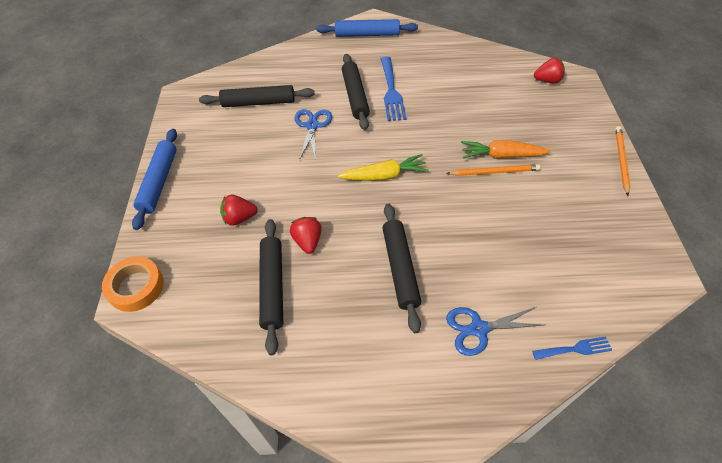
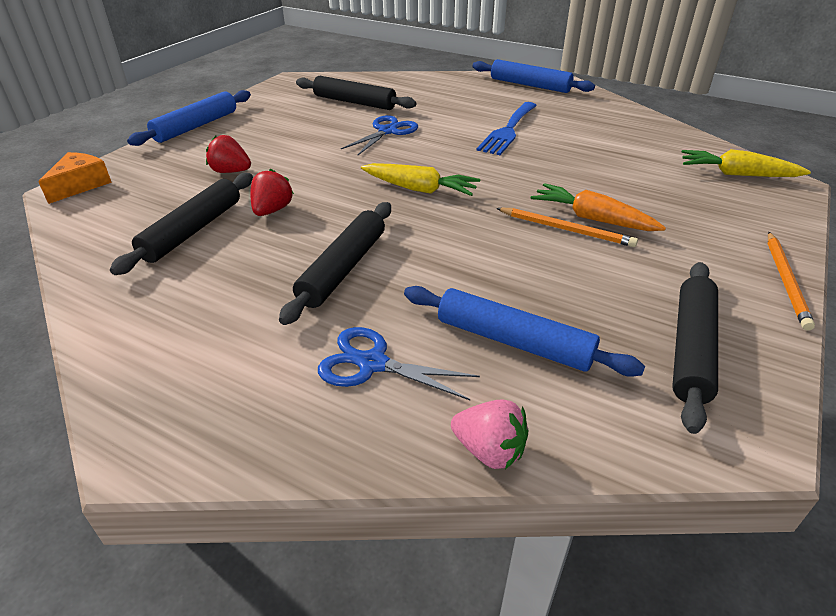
camera: 30 degrees right, 15 degrees down
(136, 287) = (80, 185): orange tape -> orange cheese
(355, 96) = (461, 123): black rolling pin -> black rolling pin (691, 348)
(533, 273) = (514, 341): none -> blue rolling pin
(547, 80) = (736, 174): red strawberry -> yellow carrot
(575, 349) = (489, 450): blue fork -> pink strawberry
(621, 160) = (785, 281): orange pencil -> orange pencil turned 150 degrees clockwise

